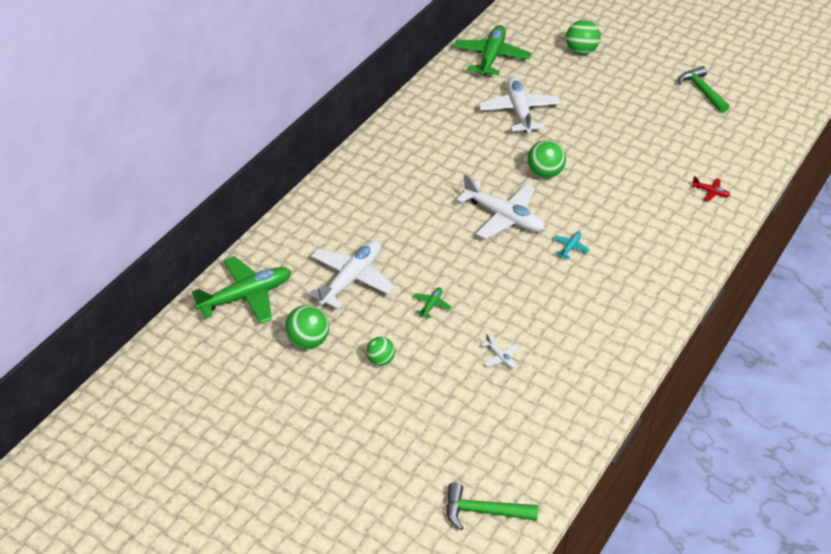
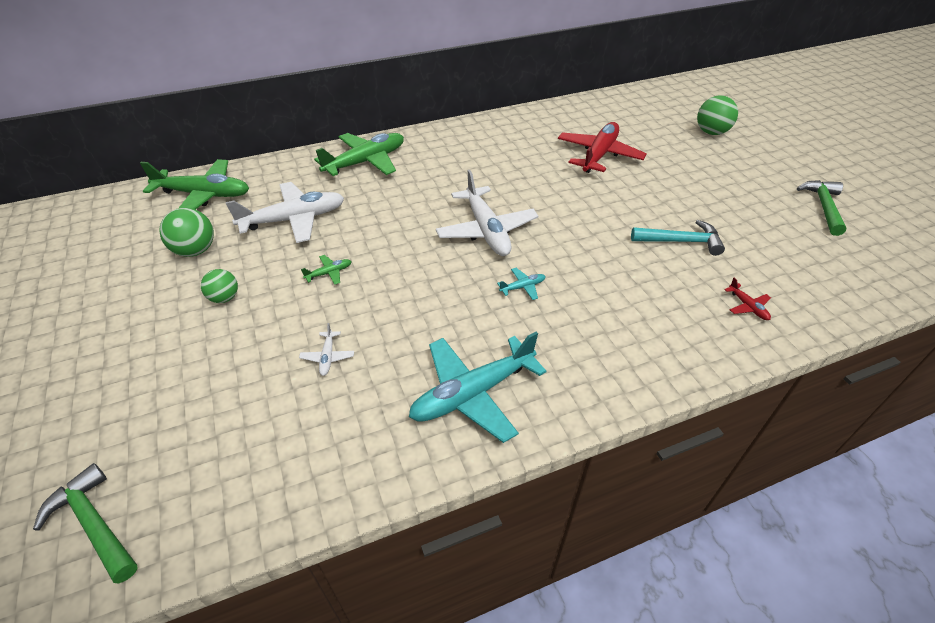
camera: 35 degrees right, 0 degrees up
(491, 57) = (617, 110): green plane -> green plane (366, 162)
(519, 111) = (599, 155): white plane -> red plane
(545, 173) = (569, 211): green ball -> none
(608, 329) = (472, 393): none -> turquoise plane
(637, 162) = (681, 241): none -> turquoise hammer

